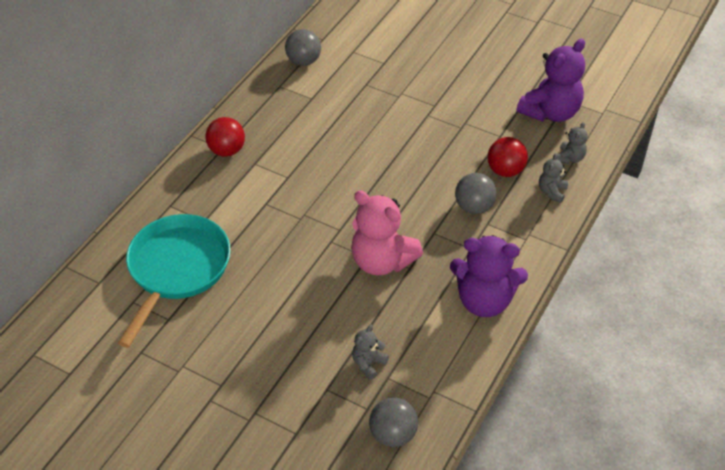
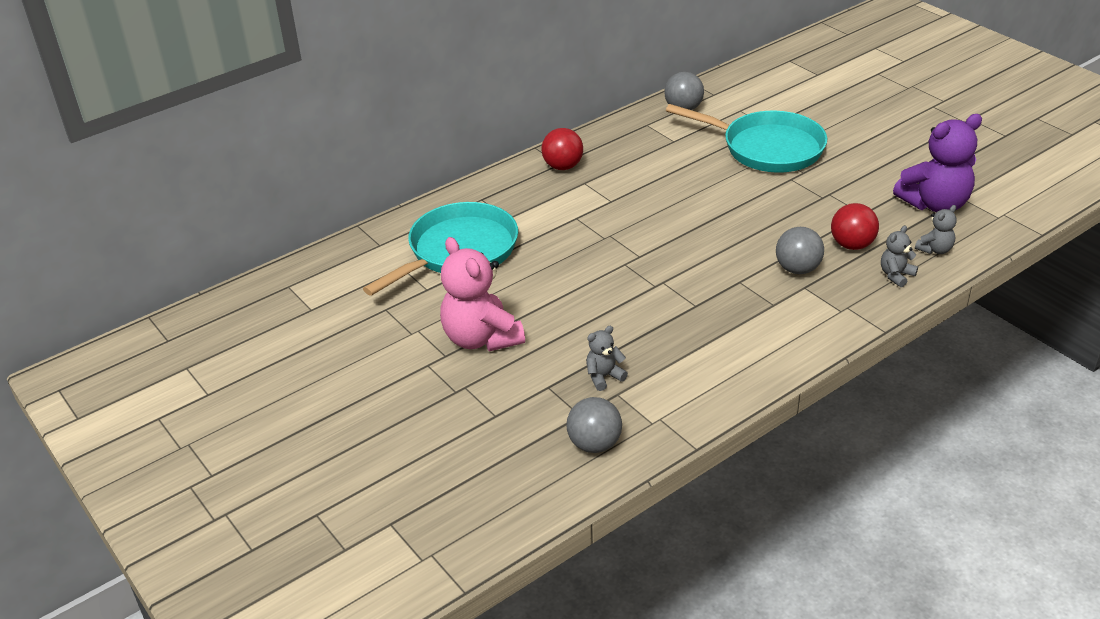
camera: 25 degrees right, 10 degrees down
(382, 261) = (669, 293): pink teddy bear -> pink teddy bear (481, 338)
(393, 87) = (766, 148): none -> turquoise pan
(484, 301) = (762, 354): purple teddy bear -> none

